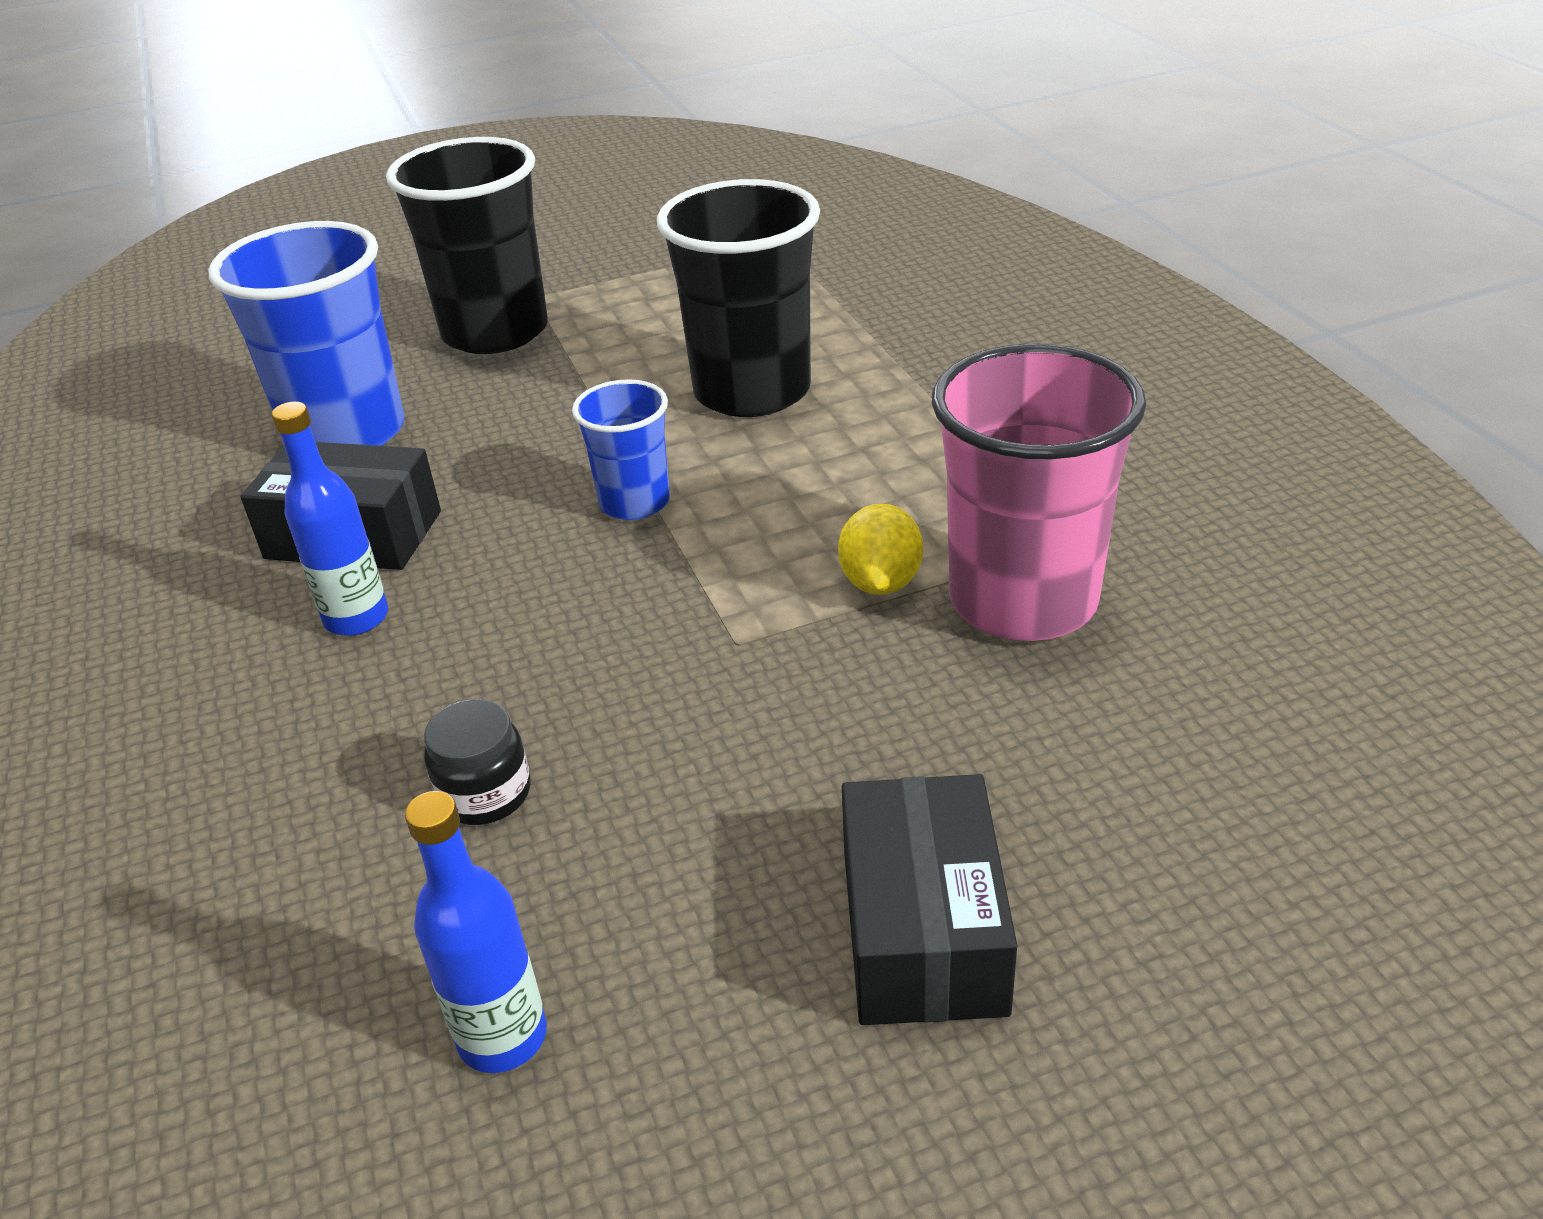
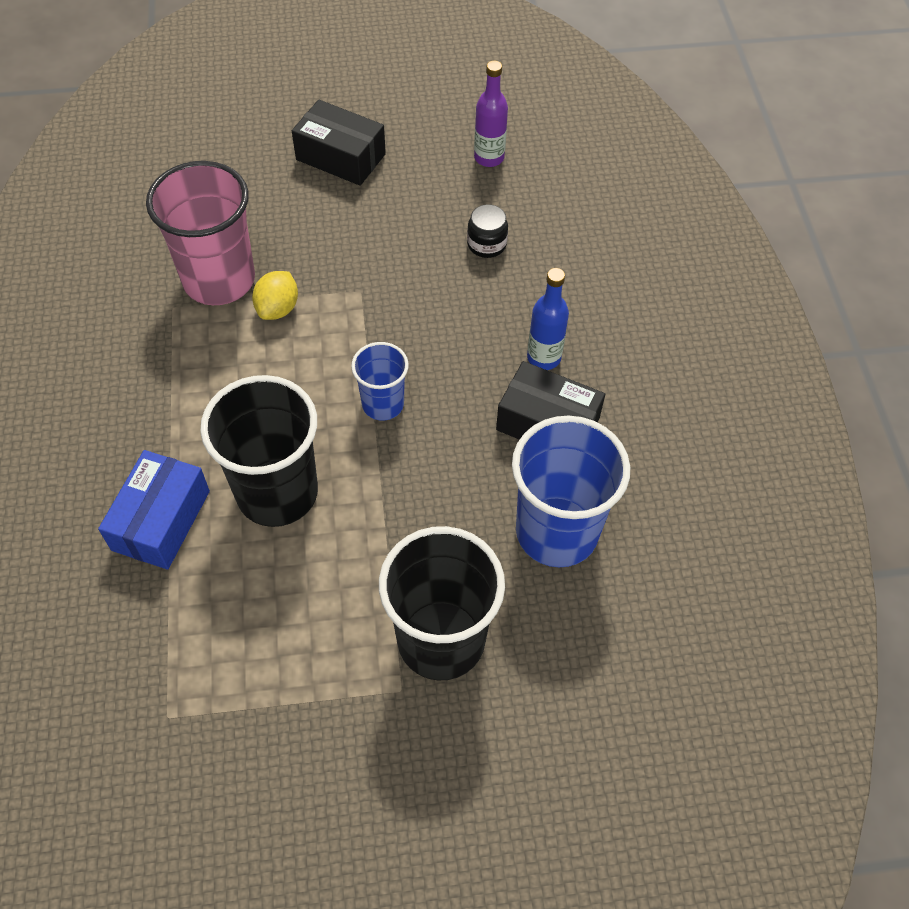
camera: 170 degrees left, 20 degrees up
(502, 1037) = (489, 158): blue bottle -> purple bottle
(890, 343) = (161, 520): none -> blue box
(922, 930) = (341, 157): black box -> black box turned 75 degrees counterclockwise

